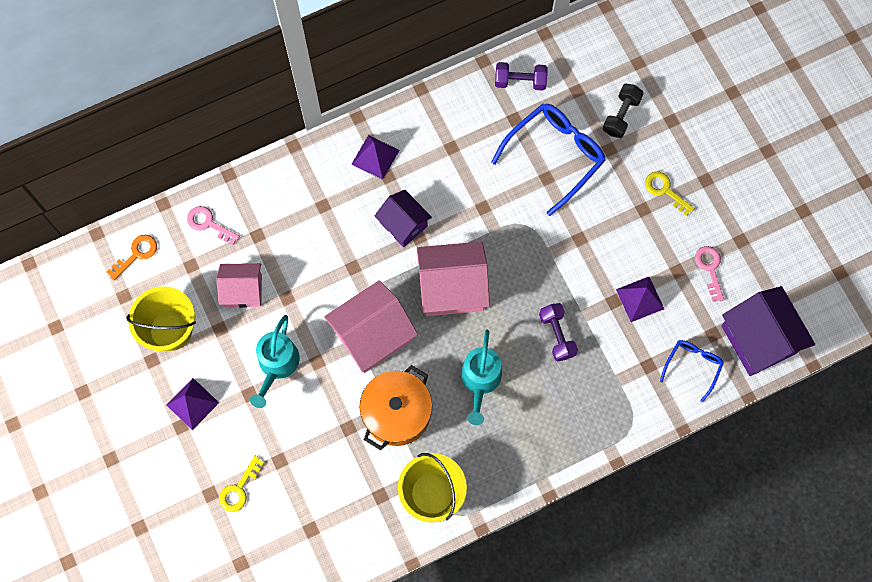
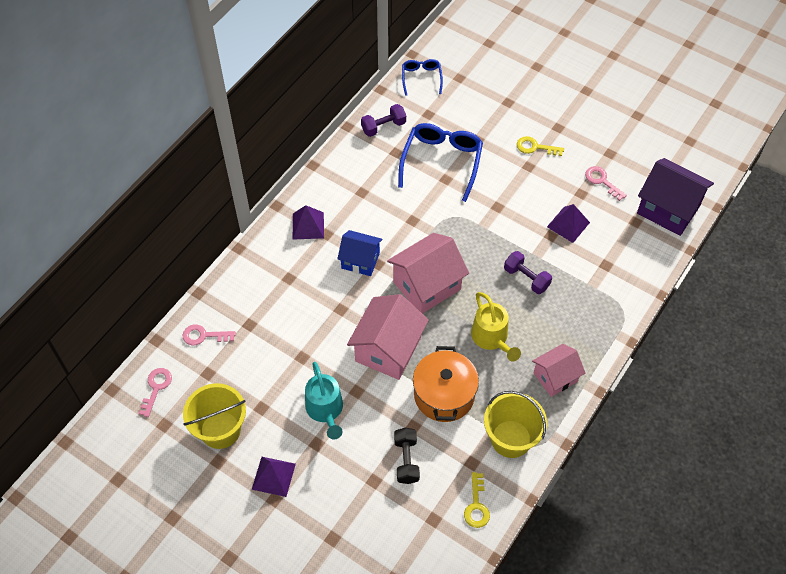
camera: 30 degrees left, 15 degrees down
(136, 254) = (156, 388): orange key -> pink key
(239, 489) = (354, 521): yellow key -> yellow key (476, 505)
(243, 290) = (263, 370): pink house -> pink house (555, 377)
(403, 224) = (360, 260): purple house -> blue house
(480, 381) = (492, 339): turquoise watering can -> yellow watering can
(621, 115) = (471, 115): black dumbbell -> black dumbbell (406, 460)
(692, 366) = (637, 249): blue glasses -> blue glasses (421, 78)

